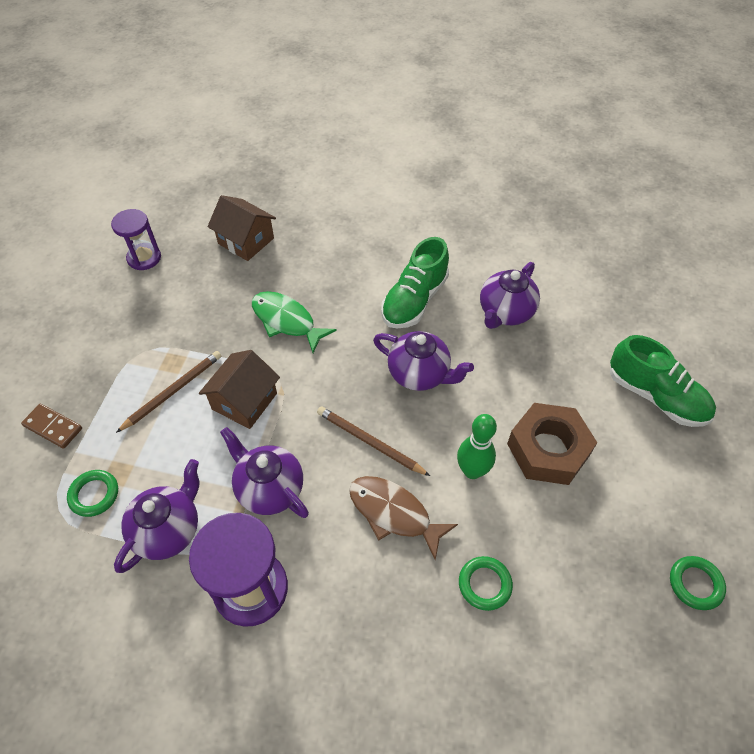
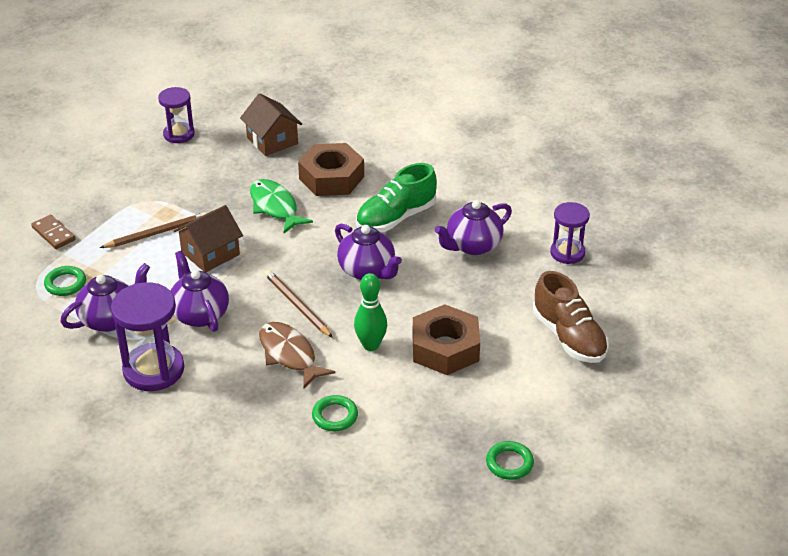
camera: 20 degrees right, 15 degrees down
(327, 269) = (331, 177): none -> brown nut
(596, 295) = (567, 253): none -> purple hourglass
(655, 396) = (568, 337): green shoe -> brown shoe

